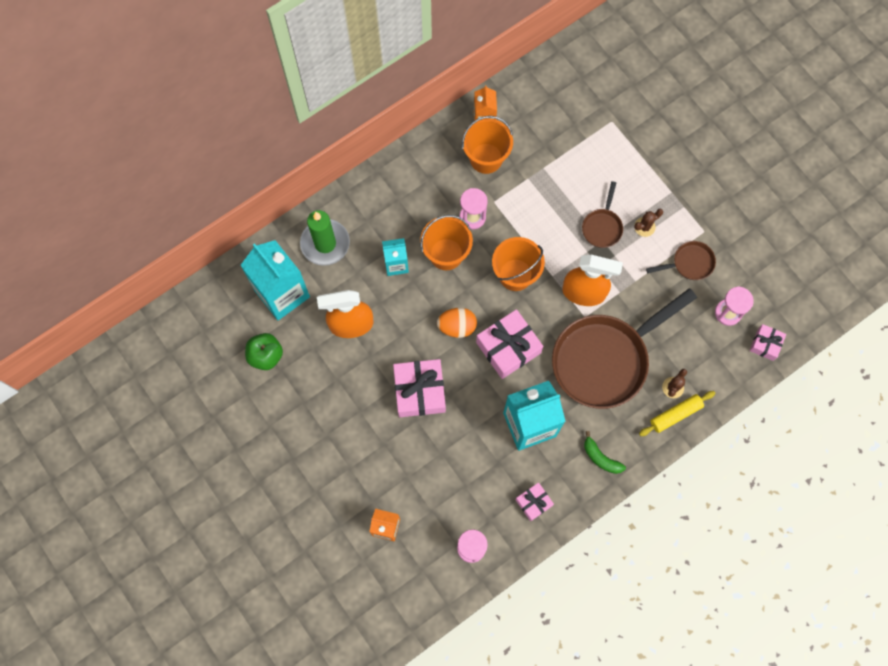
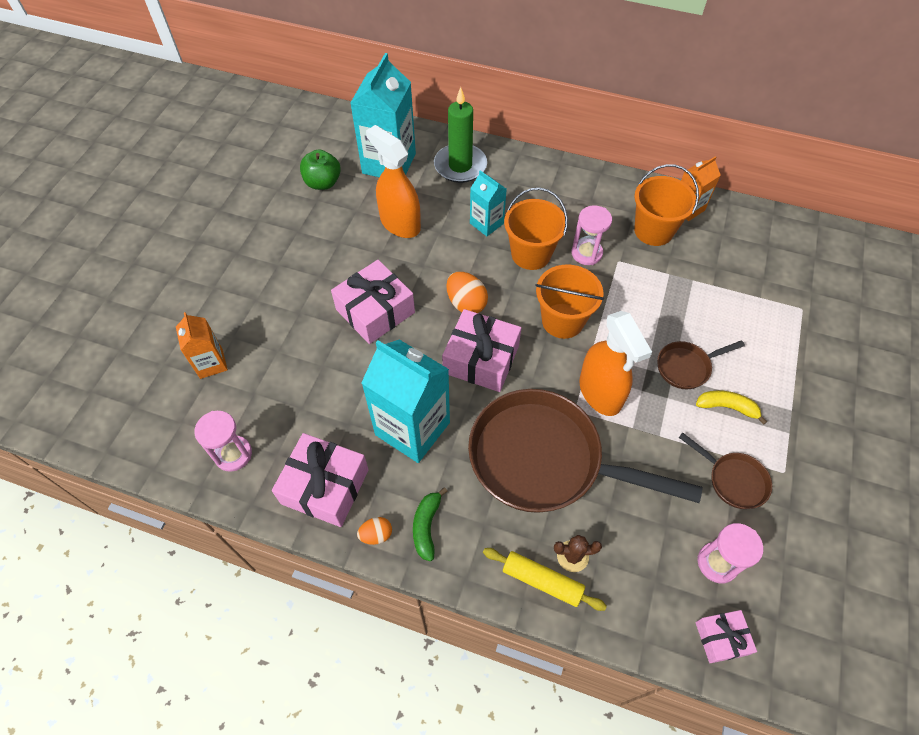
camera: 55 degrees right, 15 degrees down
(533, 502) = (325, 486): pink gift -> pink gift, size x1.82
(586, 490) = (376, 535): none -> orange egg
(644, 227) = (727, 407): brown cactus -> yellow banana

